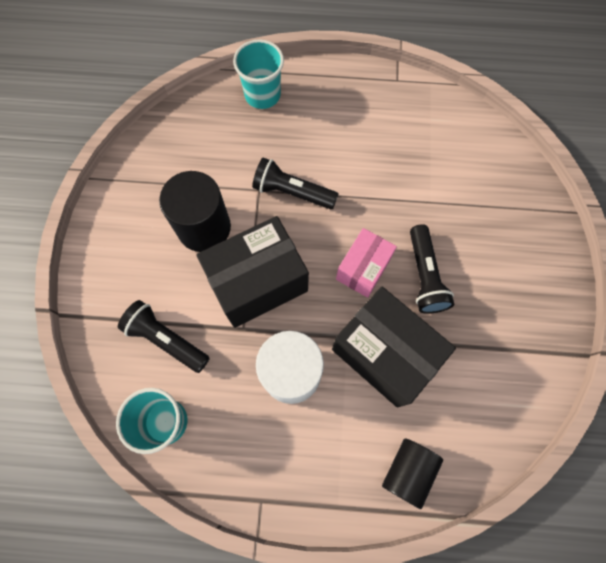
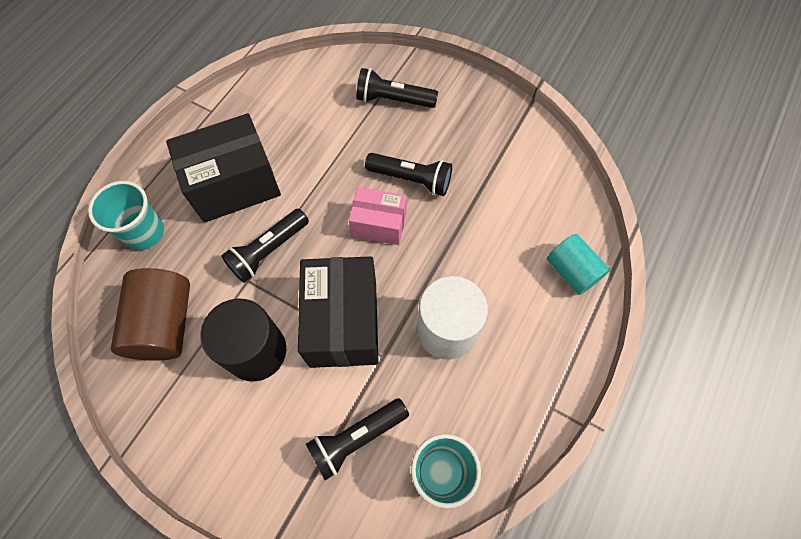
camera: 65 degrees left, 5 degrees down
(196, 151) = (164, 324): none -> brown cylinder
(363, 269) = (379, 224): pink box -> pink box turned 45 degrees counterclockwise
(384, 353) = (464, 243): black box -> black box (234, 184)
(408, 471) = (572, 271): black cylinder -> turquoise cylinder
(501, 221) = (393, 100): none -> black flashlight

